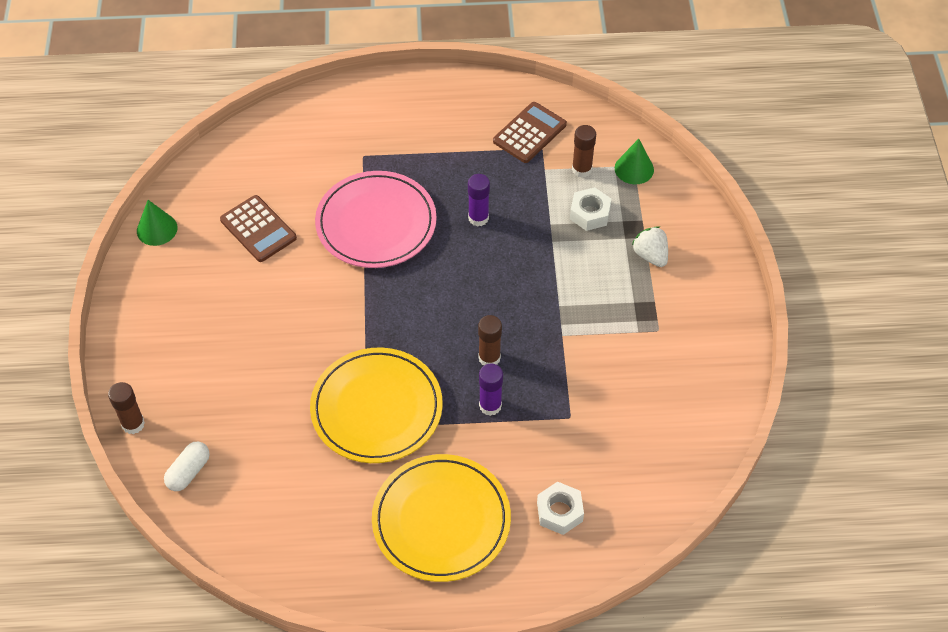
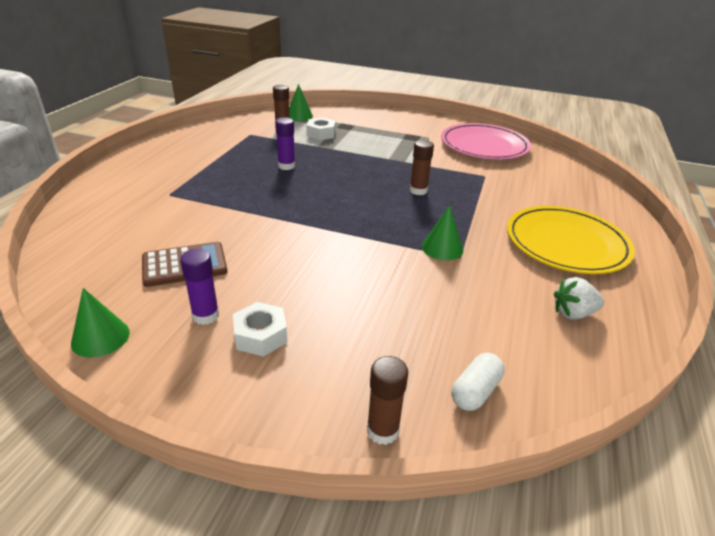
camera: 70 degrees left, 20 degrees down
(188, 472) = (475, 391): white capsule -> white capsule turned 75 degrees clockwise
(376, 223) = (247, 205): pink plate -> pink plate (484, 146)
(376, 408) = (442, 248): yellow plate -> green cone
(490, 405) = (462, 200): purple glue stick -> purple glue stick (205, 316)
(529, 133) = (232, 135): brown calculator -> none
(559, 512) = (564, 197): white nut -> white nut (260, 336)
(650, 255) = (370, 127): white strawberry -> white strawberry (573, 313)

